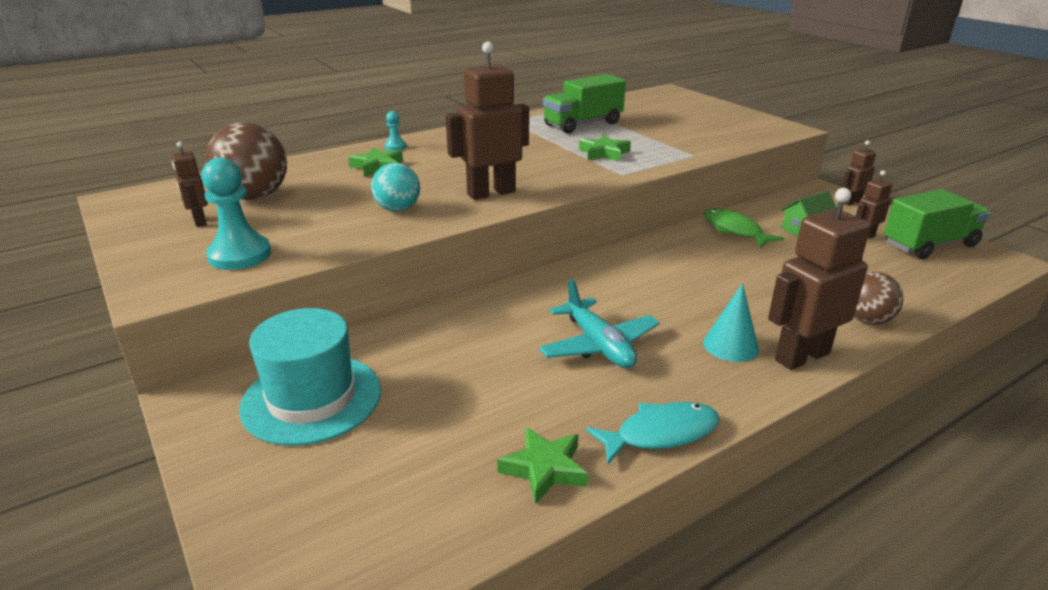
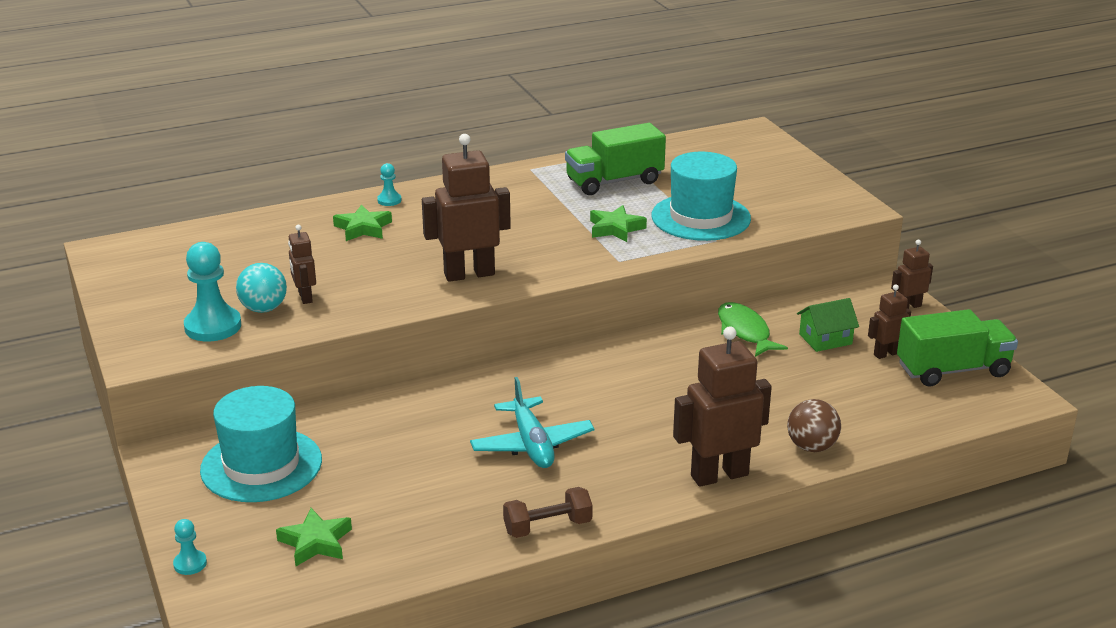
camera: 10 degrees right, 0 degrees up
(199, 221) = (178, 284): brown robot -> brown robot (305, 297)
(236, 541) = (190, 564): none -> turquoise pawn
(254, 196) = (232, 258): brown ball -> none
(398, 209) = (369, 286): turquoise ball -> turquoise ball (263, 309)
(544, 469) = (437, 542): green star -> green star (316, 542)
(660, 434) = (547, 527): turquoise fish -> brown dumbbell
(670, 142) = (700, 217): none -> turquoise hat
(730, 345) = (657, 458): turquoise cone -> none

